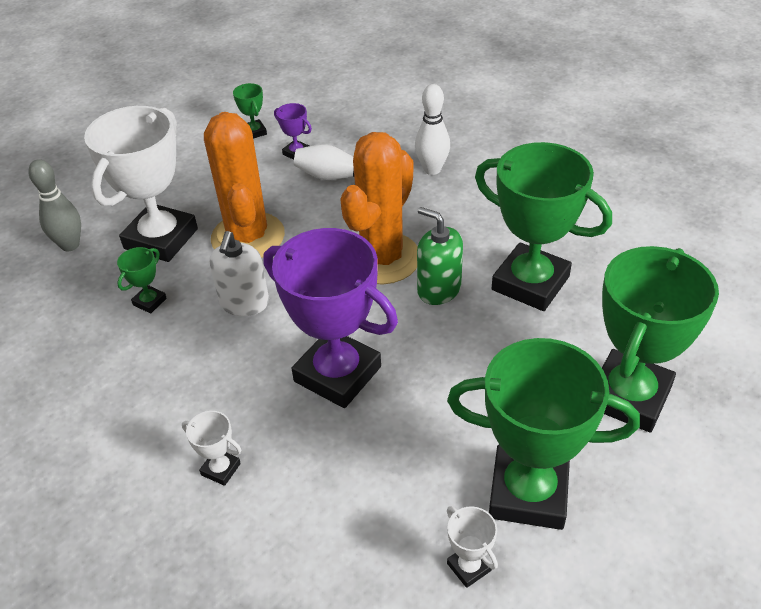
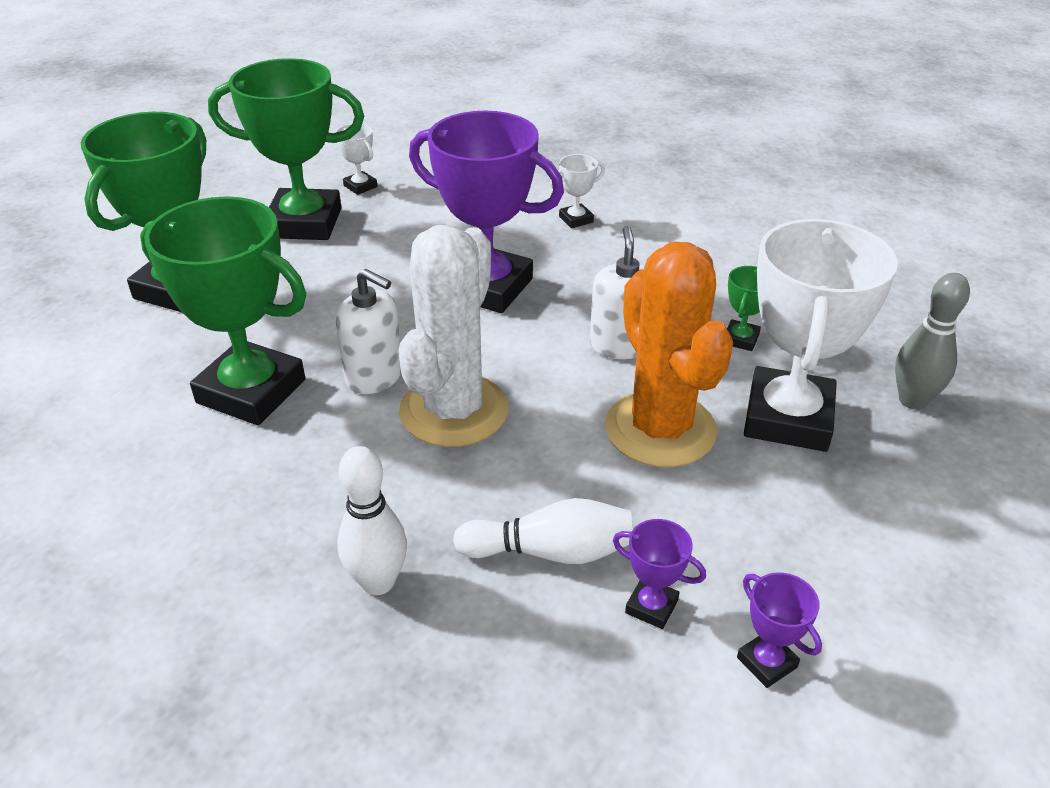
camera: 170 degrees right, 5 degrees down
(221, 469) = (576, 219): white trophy -> white trophy turned 45 degrees counterclockwise
(254, 132) = (767, 662): green trophy -> purple trophy
(382, 258) = (454, 410): orange cactus -> white cactus
(439, 289) = (375, 376): green soap dispenser -> white soap dispenser

